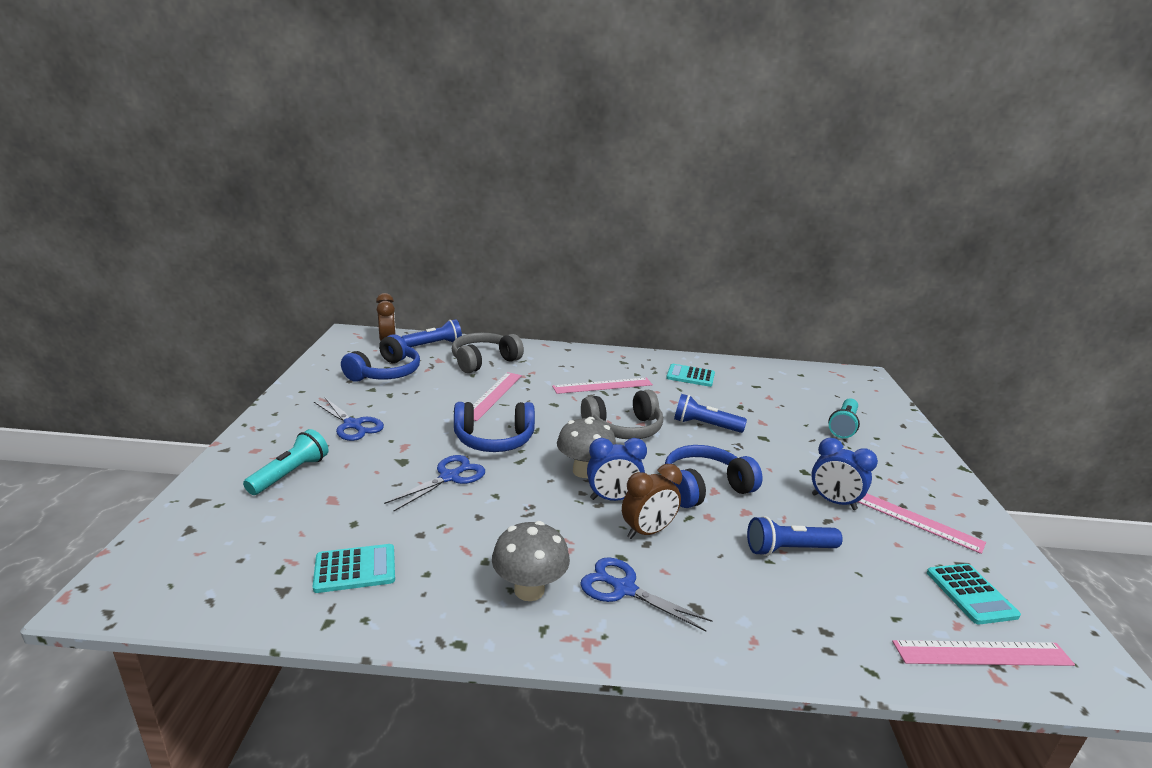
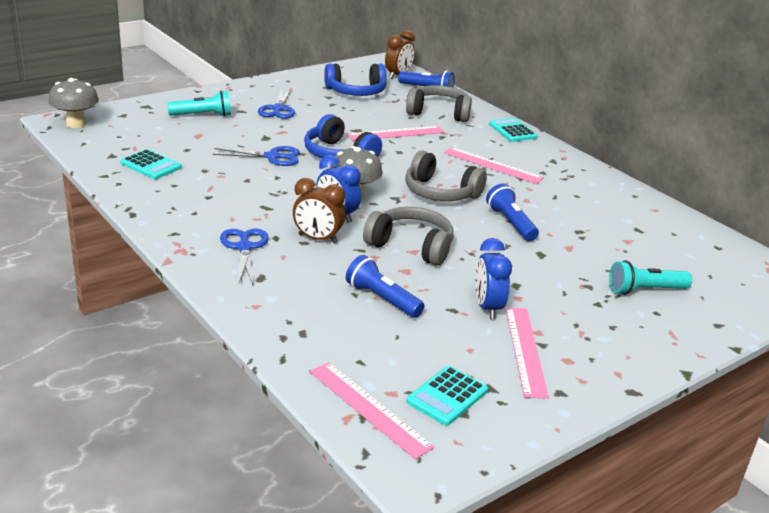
camera: 50 degrees right, 5 degrees up
(529, 590) = (201, 218): grey mushroom -> grey mushroom (76, 124)
(690, 376) = (590, 195): turquoise calculator -> turquoise calculator (512, 131)
(704, 487) = (411, 246): blue headphones -> grey headphones

